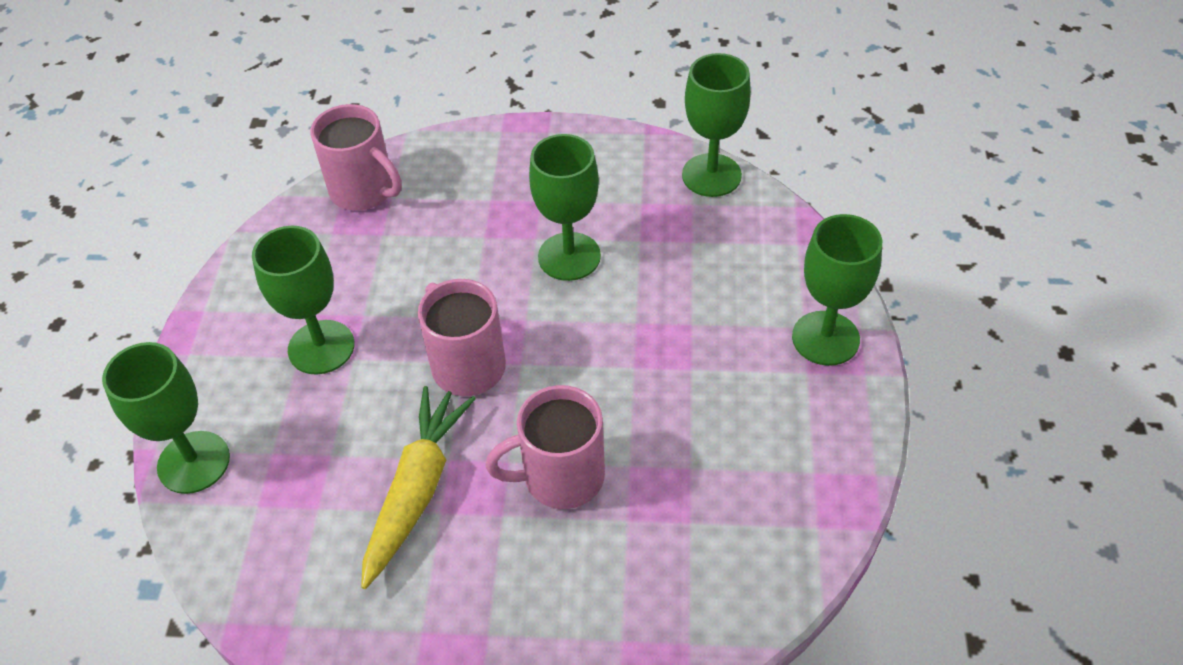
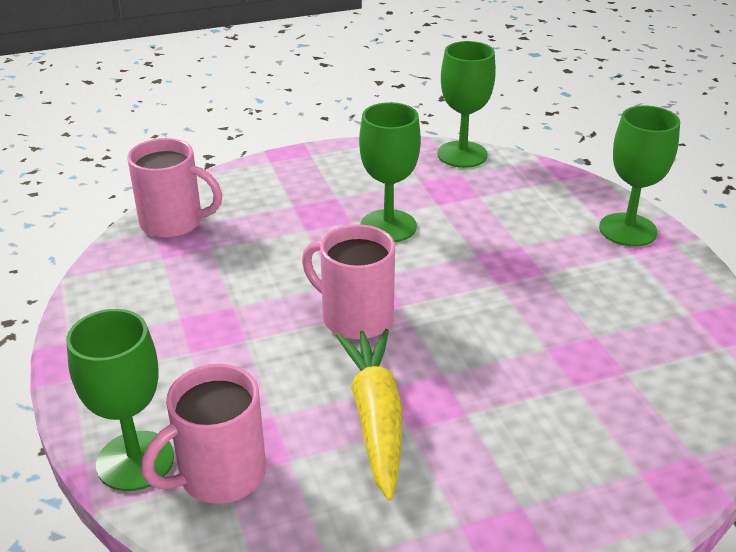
camera: 25 degrees left, 15 degrees down
(321, 347) = (208, 339): green goblet -> none
(560, 477) = (496, 372): pink mug -> pink mug (219, 475)

